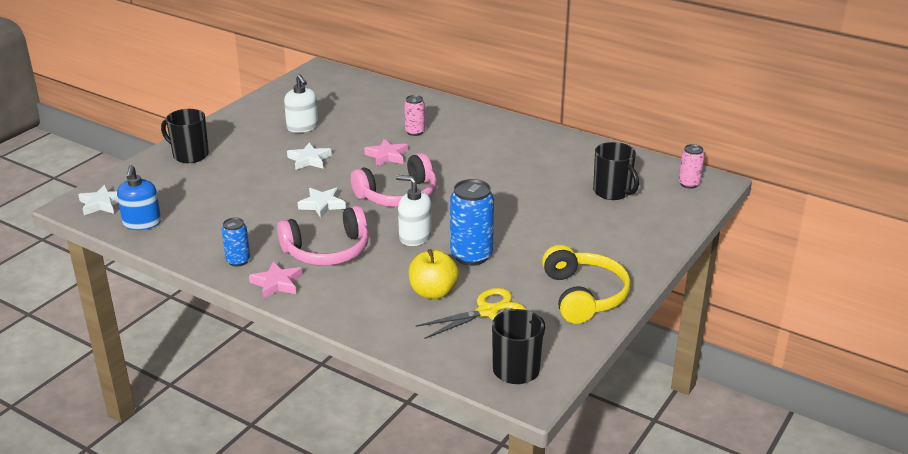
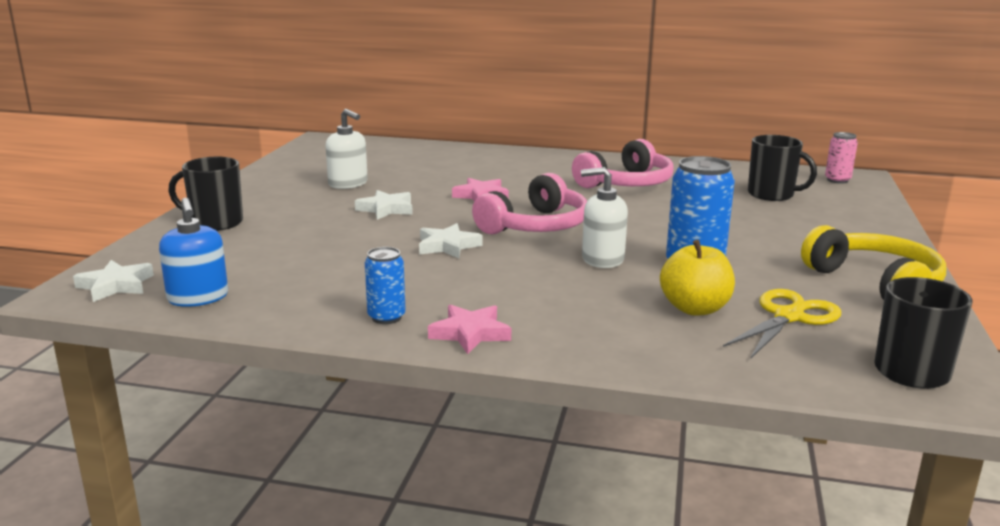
camera: 20 degrees left, 10 degrees down
(327, 251) = (504, 288): pink headphones -> pink headphones (626, 183)
(415, 132) = (491, 174): pink can -> none

